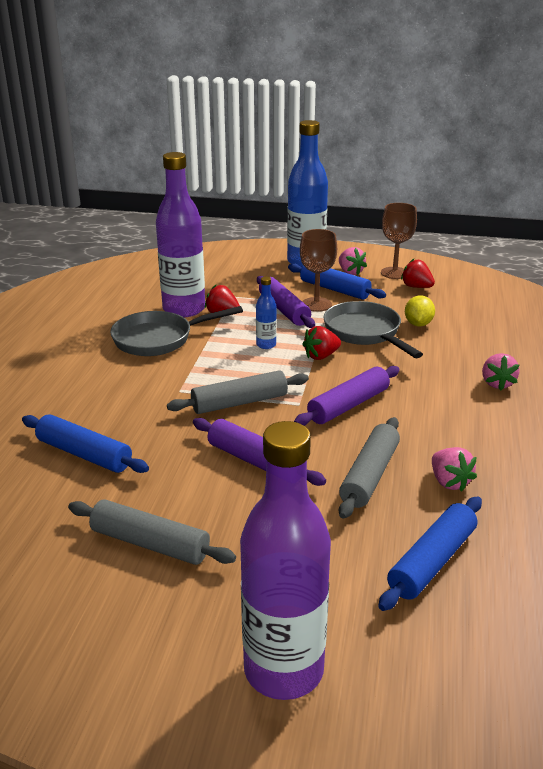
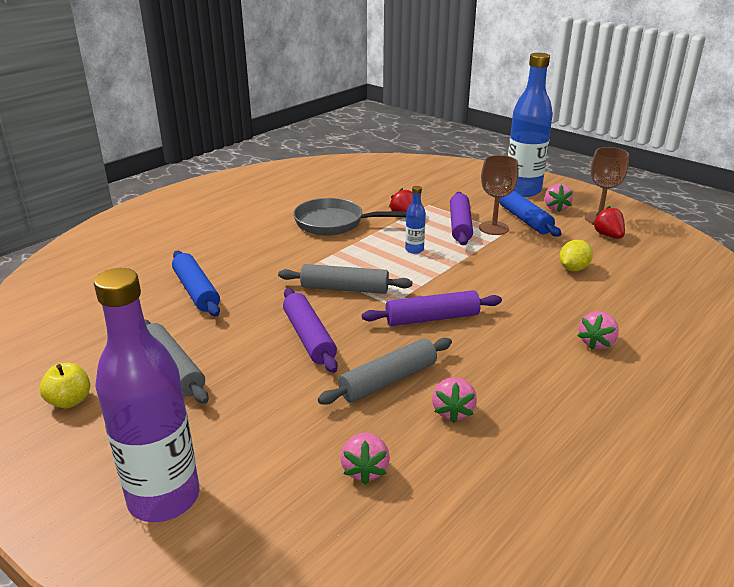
camera: 30 degrees right, 0 degrees up
(69, 622) = (70, 401): none -> yellow apple
(184, 309) = (378, 205): purple bottle -> none
(321, 356) = (451, 271): red strawberry -> none
(365, 333) = (513, 263): grey pan -> none
(432, 561) = (365, 470): blue rolling pin -> pink strawberry

